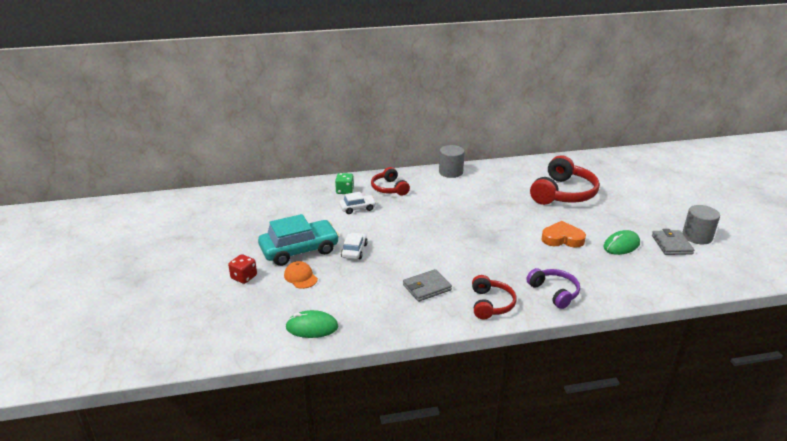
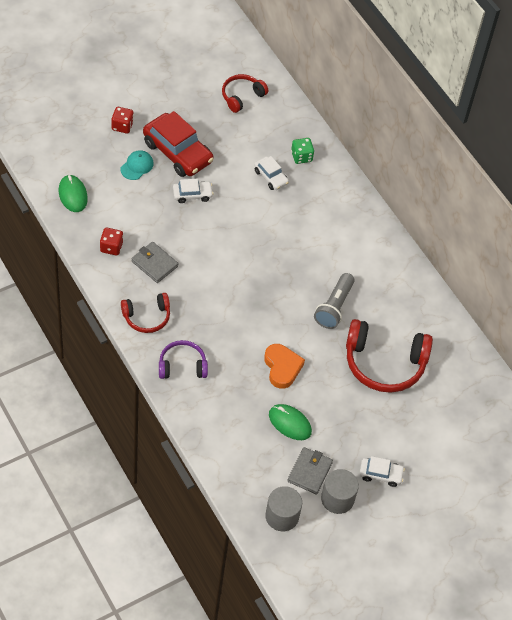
camera: 65 degrees right, 25 degrees up
(299, 250) = (177, 152): turquoise car -> red car
(300, 277) = (137, 166): orange cap -> turquoise cap
(389, 188) = (324, 195): red headphones -> red headphones (242, 96)
(395, 312) = (111, 247): none -> red dice
(451, 172) = (388, 245): grey cylinder -> grey cylinder (282, 516)
(504, 204) = (334, 307): none -> grey flashlight
(554, 292) = (182, 366): purple headphones -> purple headphones turned 135 degrees counterclockwise
(670, 213) = (380, 474): none -> white car
(671, 245) = (309, 472): grey wallet -> grey wallet turned 45 degrees counterclockwise

